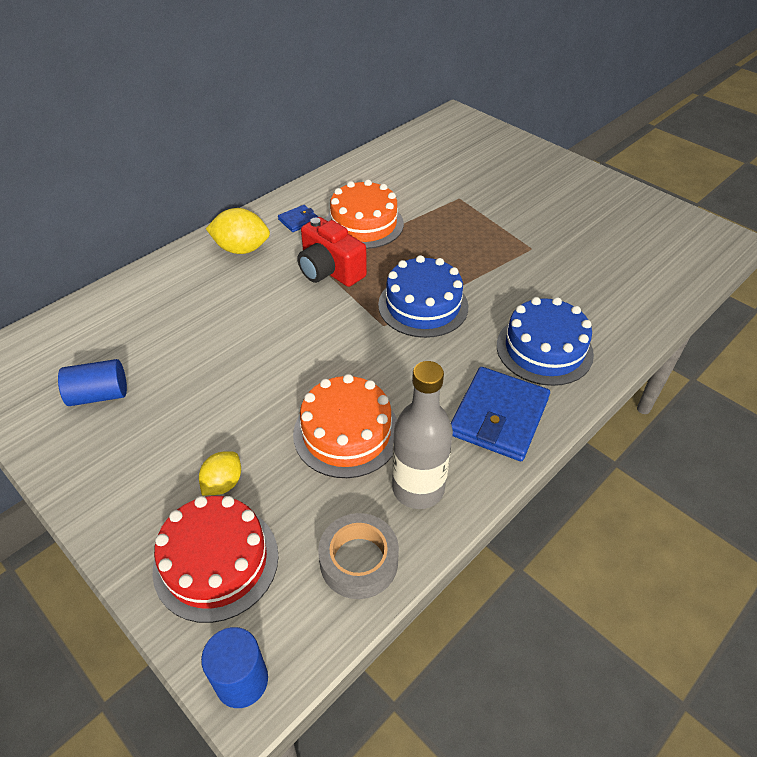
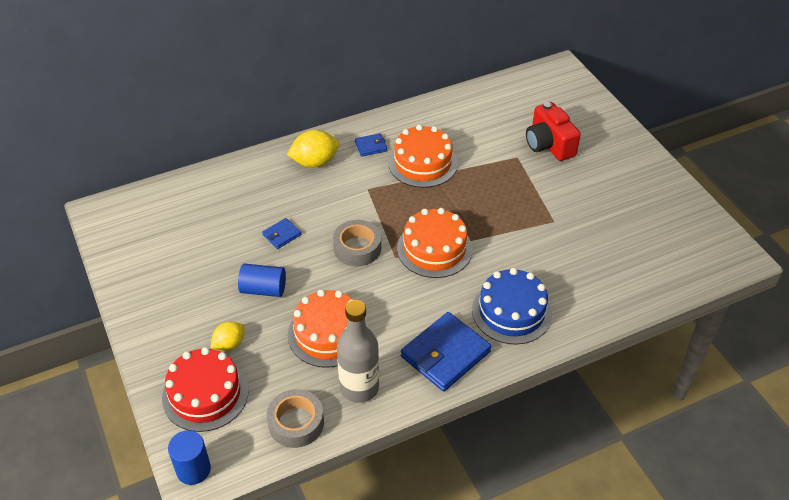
camera: 20 degrees right, 0 degrees up
(99, 395) = (170, 256): blue cylinder -> blue cylinder (263, 289)
(236, 334) = (282, 235): none -> blue wallet
(241, 249) = (315, 162): yellow lemon -> yellow lemon turned 45 degrees counterclockwise
(330, 270) = (375, 199): red camera -> red camera (549, 145)
(334, 326) = (357, 248): none -> grey tape
(423, 305) = (434, 249): blue cake -> orange cake

